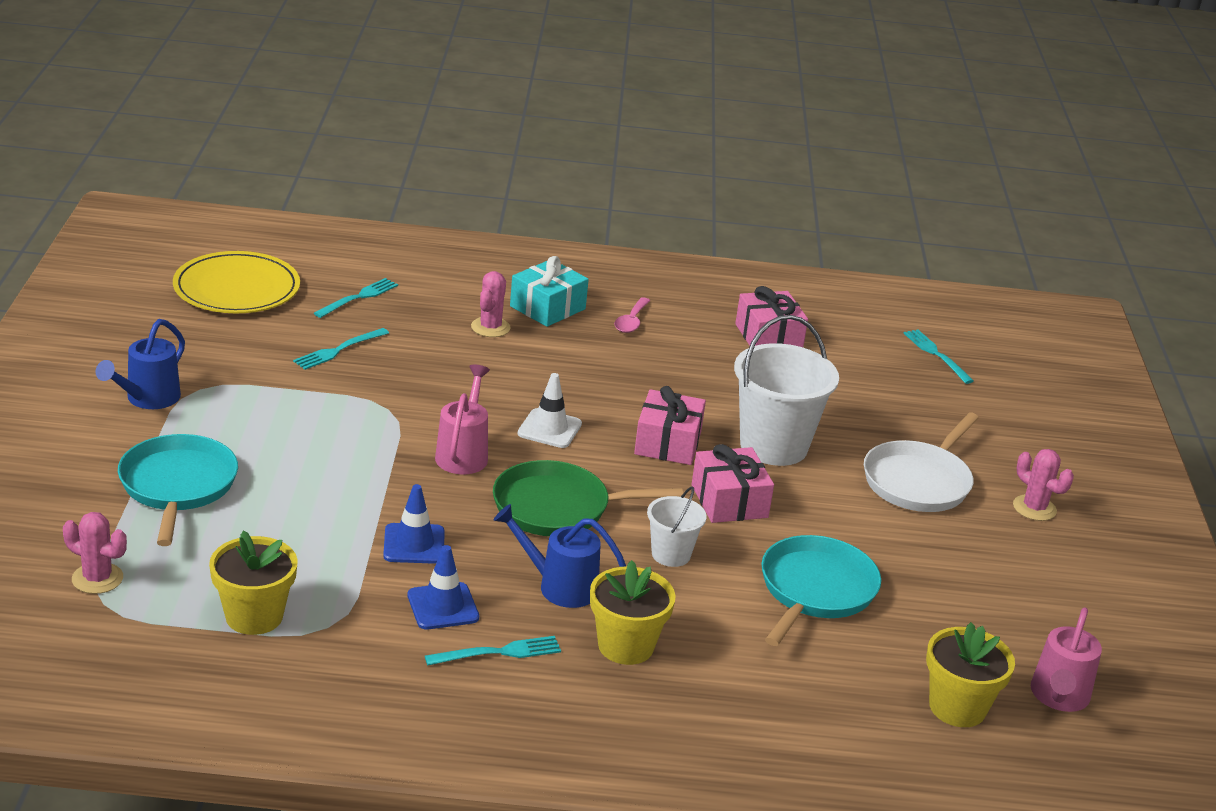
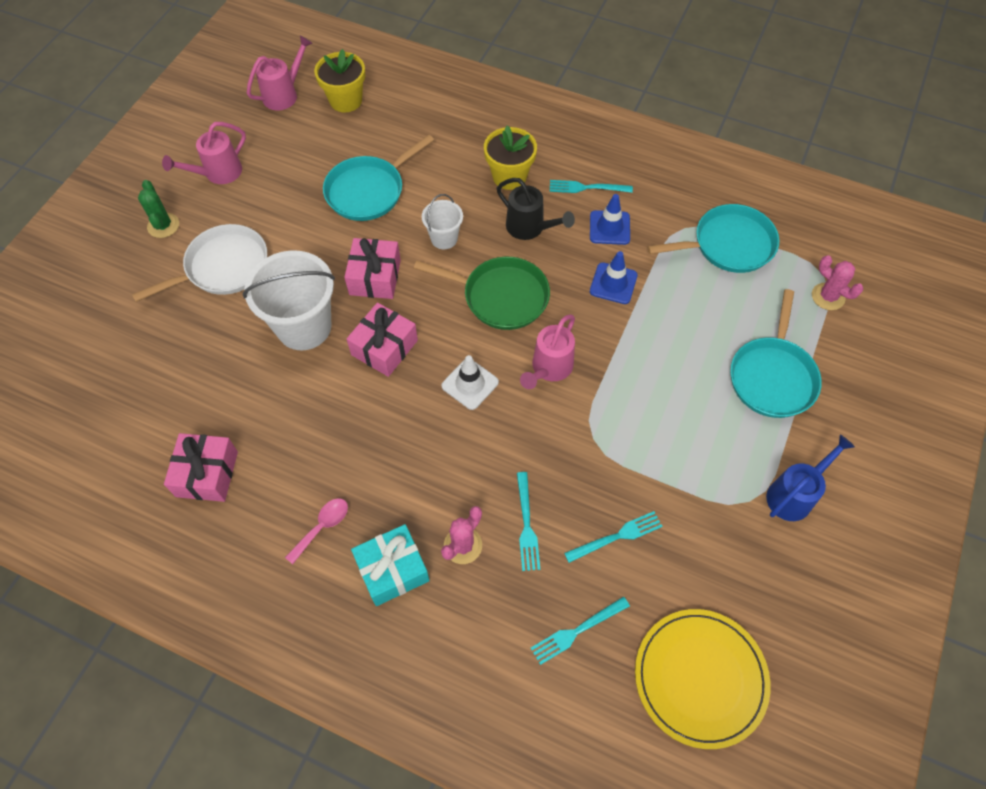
camera: 155 degrees left, 30 degrees up
(254, 616) = (729, 244): yellow flower pot -> turquoise pan
(559, 586) = (530, 228): blue watering can -> black watering can
(935, 354) = (75, 414): turquoise fork -> turquoise fork (527, 526)
(1034, 508) = (163, 225): pink cactus -> green cactus
(1034, 574) = (218, 173): none -> pink watering can

